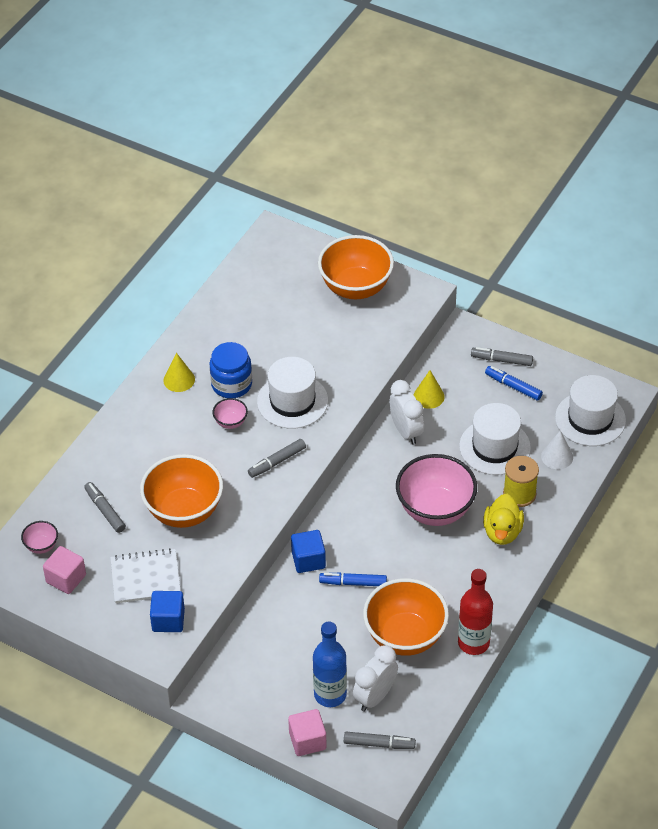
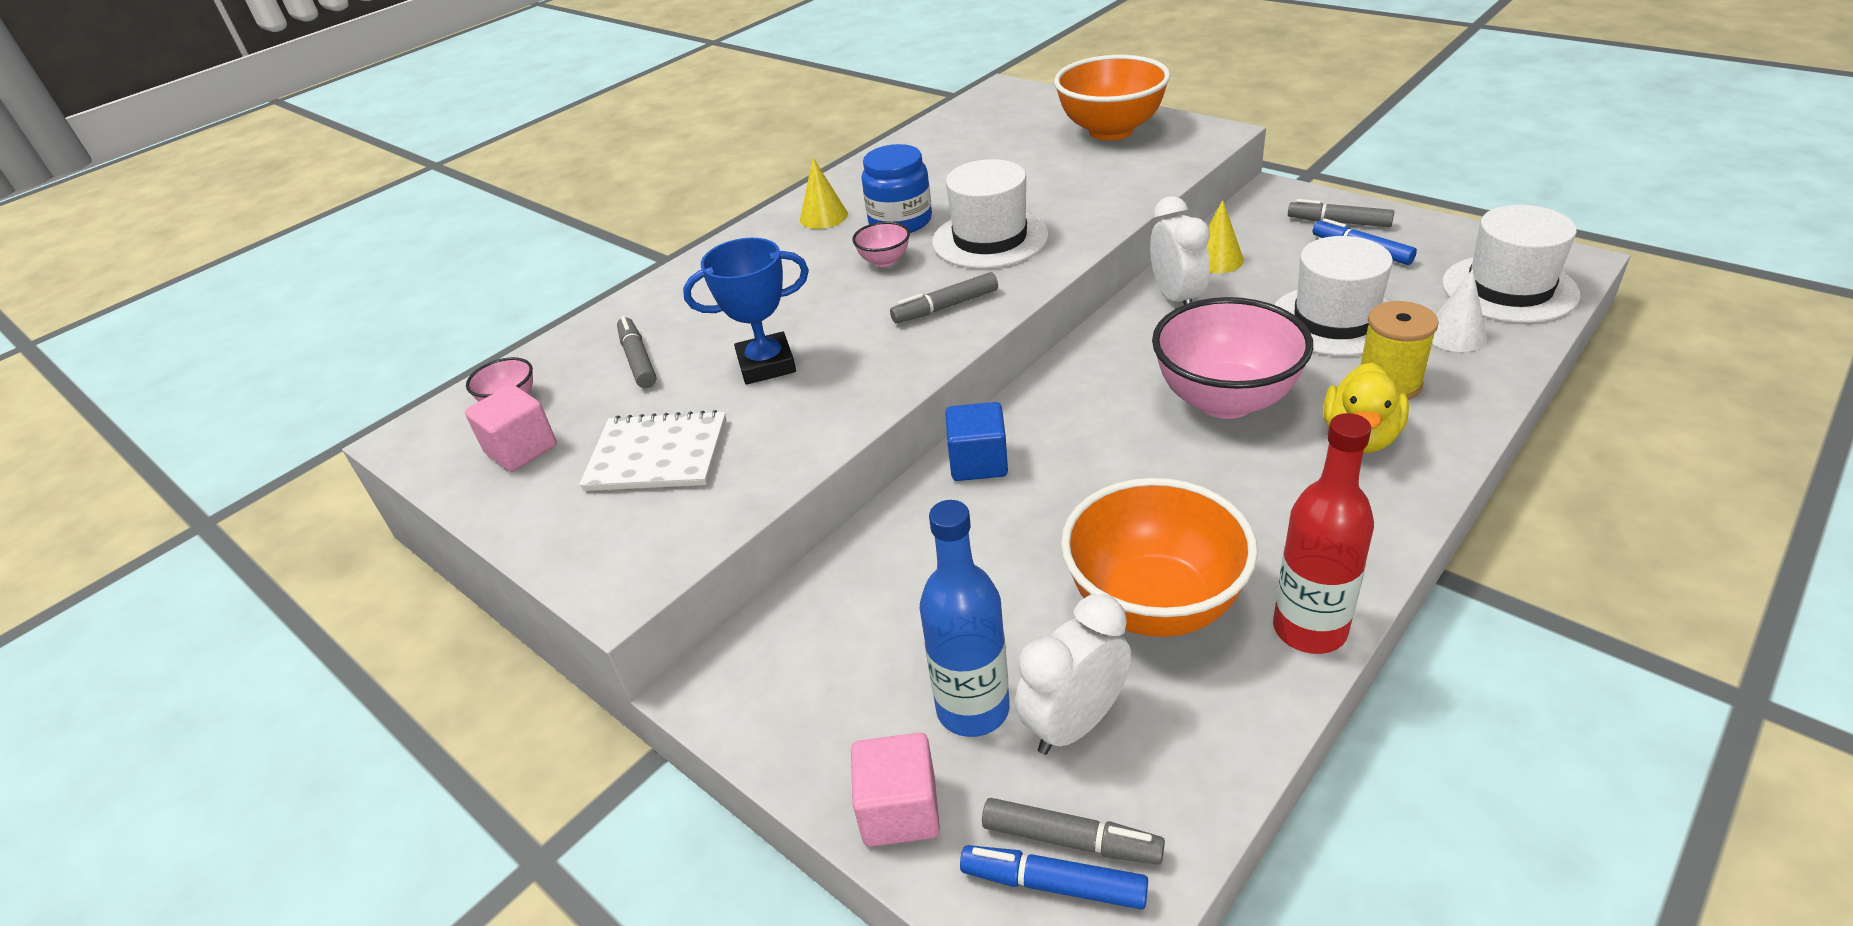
camera: 15 degrees right, 10 degrees down
(168, 620) = (666, 525): blue cube -> none
(184, 511) = (766, 365): orange bowl -> blue trophy
(353, 583) = (1056, 503): blue marker -> blue marker (1053, 884)

